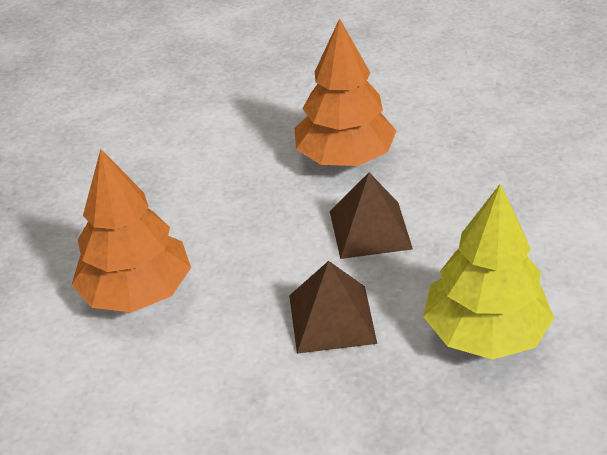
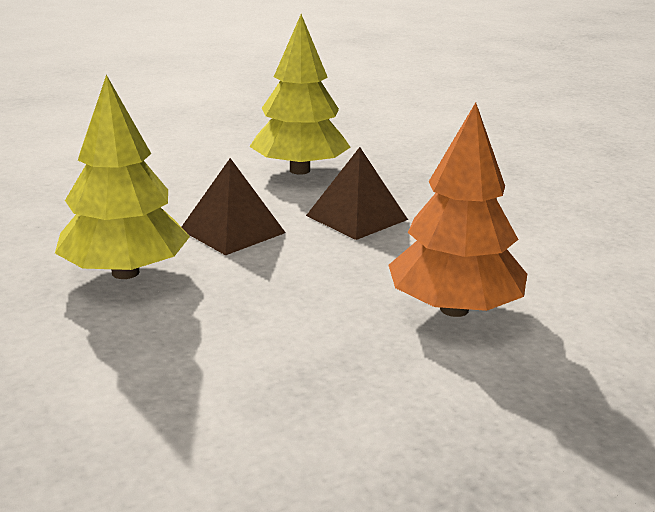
camera: 130 degrees left, 15 degrees down
(345, 158) = (125, 272): orange tree -> yellow tree

